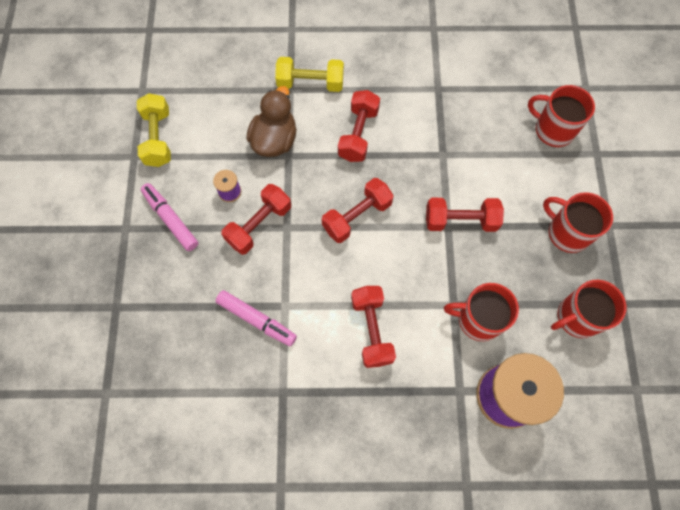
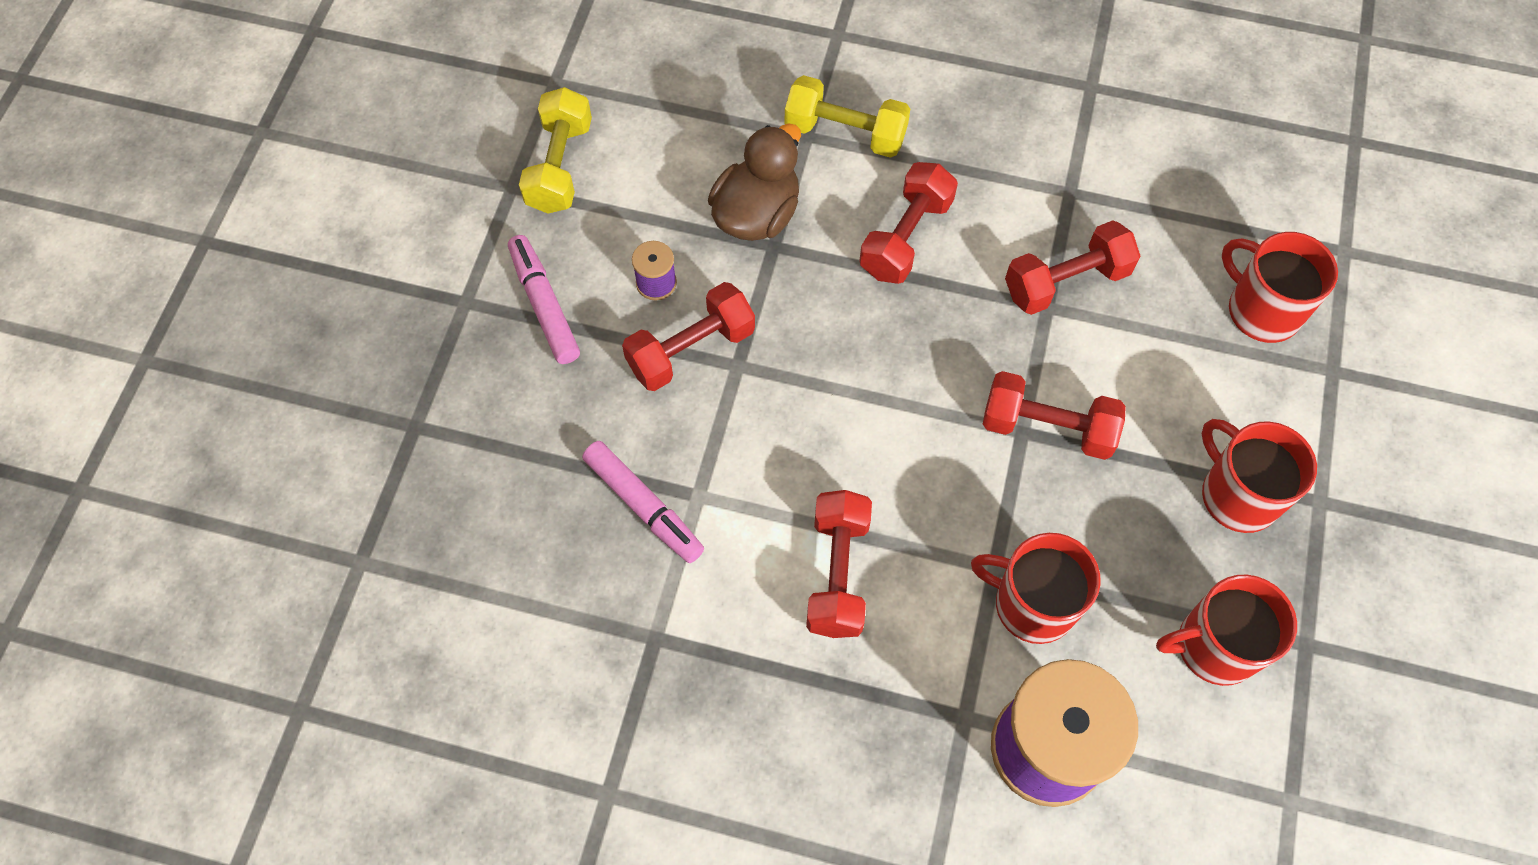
camera: 15 degrees right, 5 degrees down
(357, 216) = (864, 376): red dumbbell -> red dumbbell (1066, 282)

